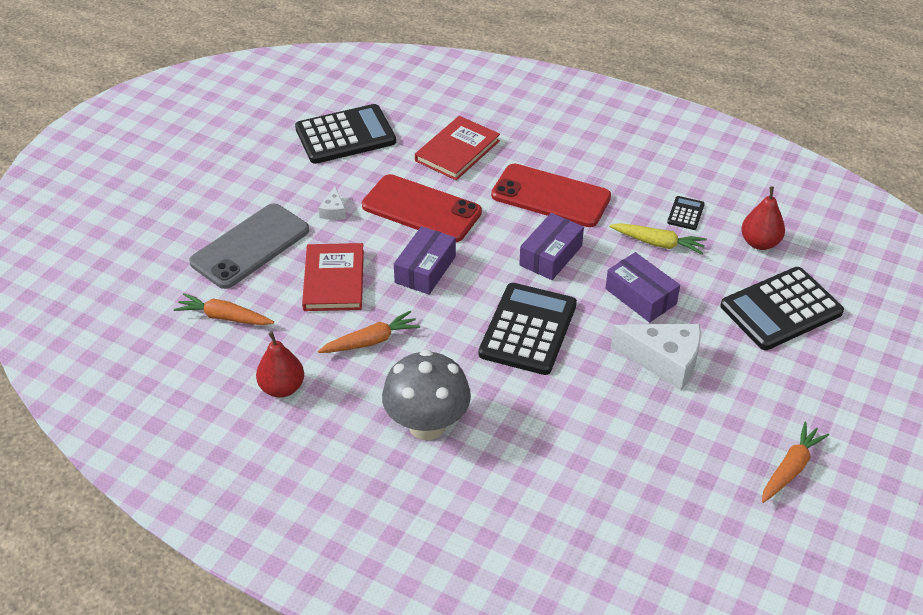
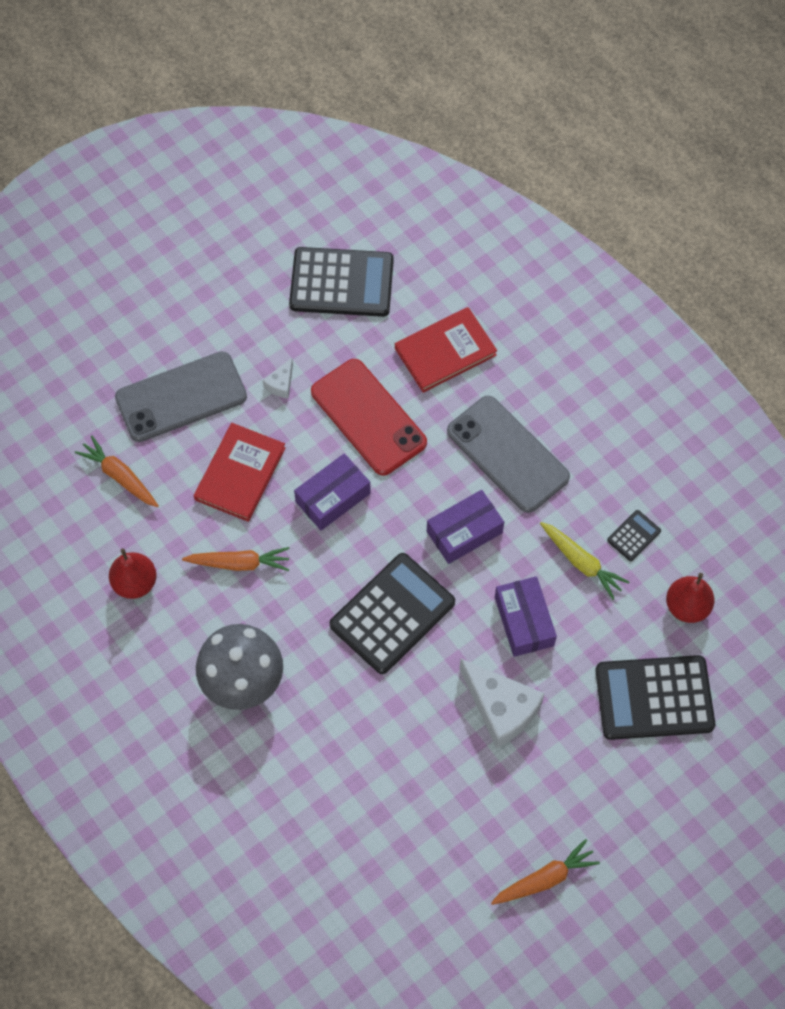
camera: 25 degrees right, 20 degrees up
(551, 196) = (508, 454): red phone -> grey phone

